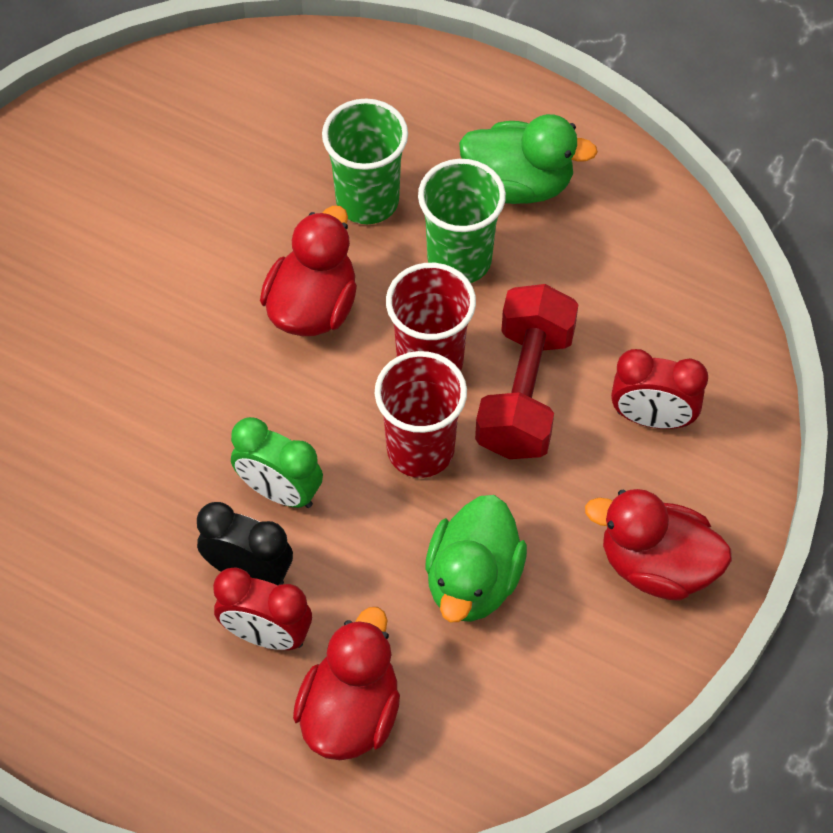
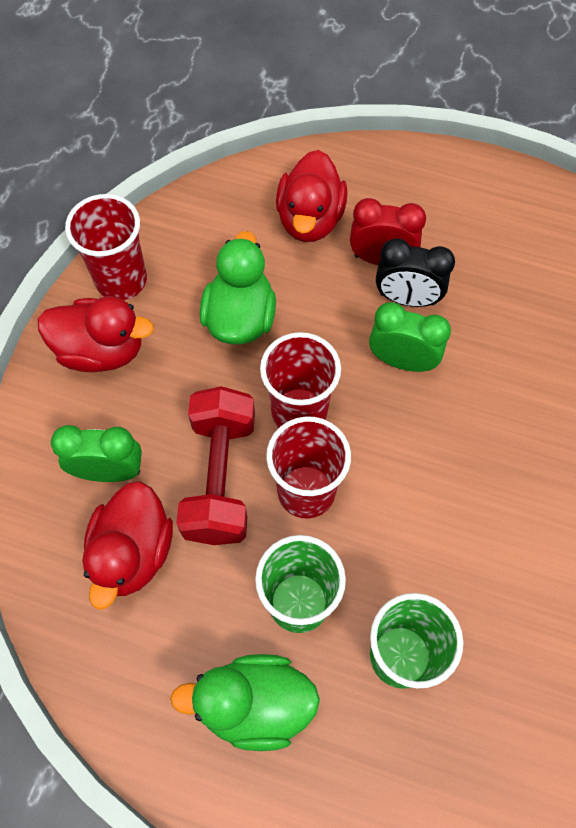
camera: 170 degrees right, 5 degrees up
(312, 306) = (421, 529): red duck -> red duck (133, 552)
(626, 661) = (121, 280): none -> red cup
(652, 418) = (109, 471): red clock -> green clock

